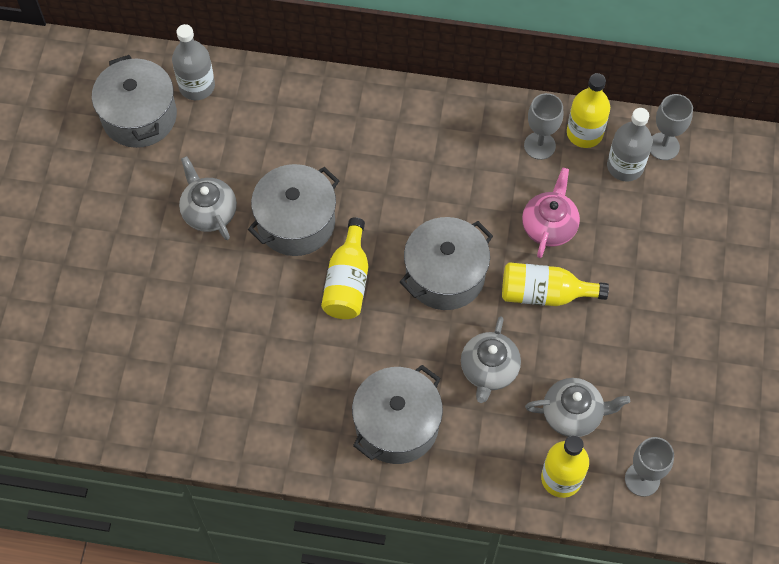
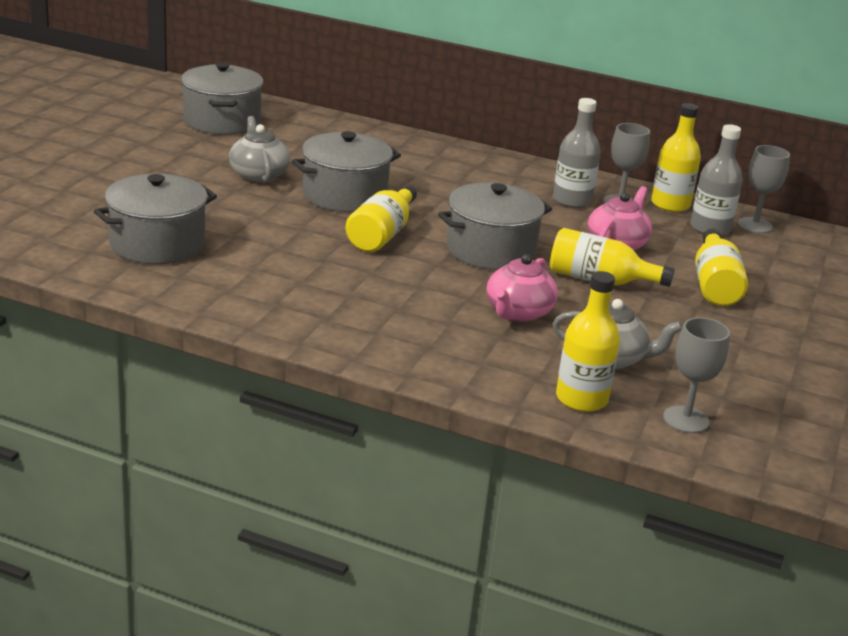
camera: 10 degrees right, 35 degrees down
(197, 86) = (287, 118): grey bottle -> grey bottle (572, 200)
(397, 425) = (394, 326): grey pot -> grey pot (157, 244)
(489, 370) = (518, 313): grey teapot -> pink teapot
(640, 266) = (714, 285): none -> yellow bottle

